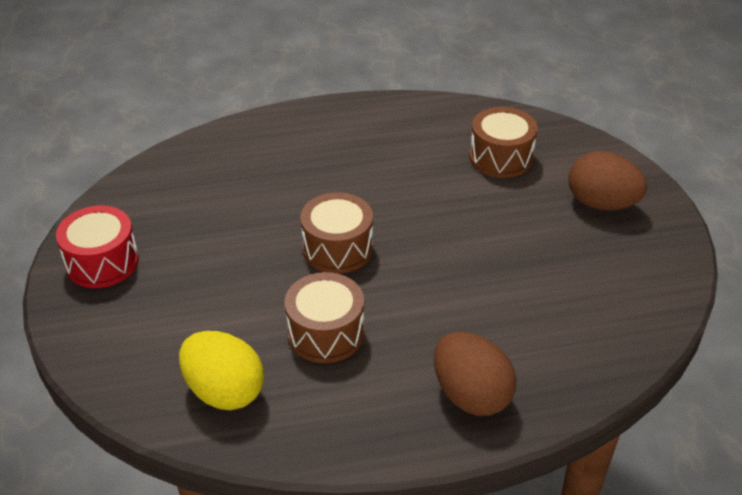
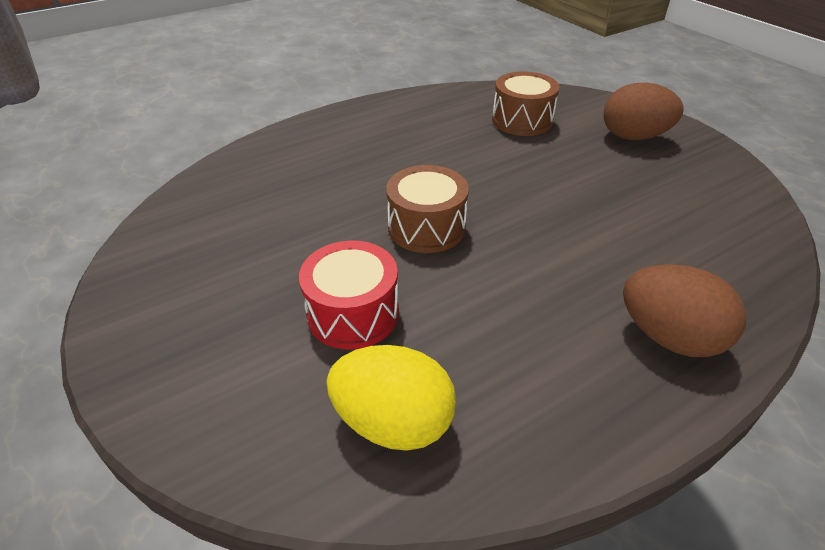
camera: 20 degrees left, 0 degrees up
(102, 262) = (160, 308): red drum -> red drum (353, 313)
(325, 333) = (470, 315): brown drum -> none

